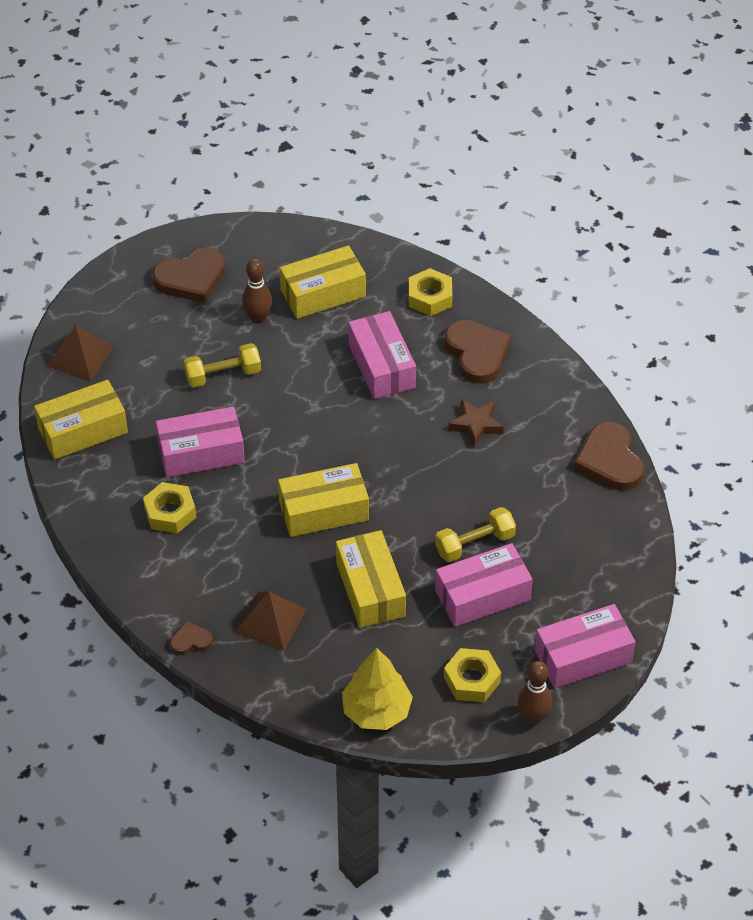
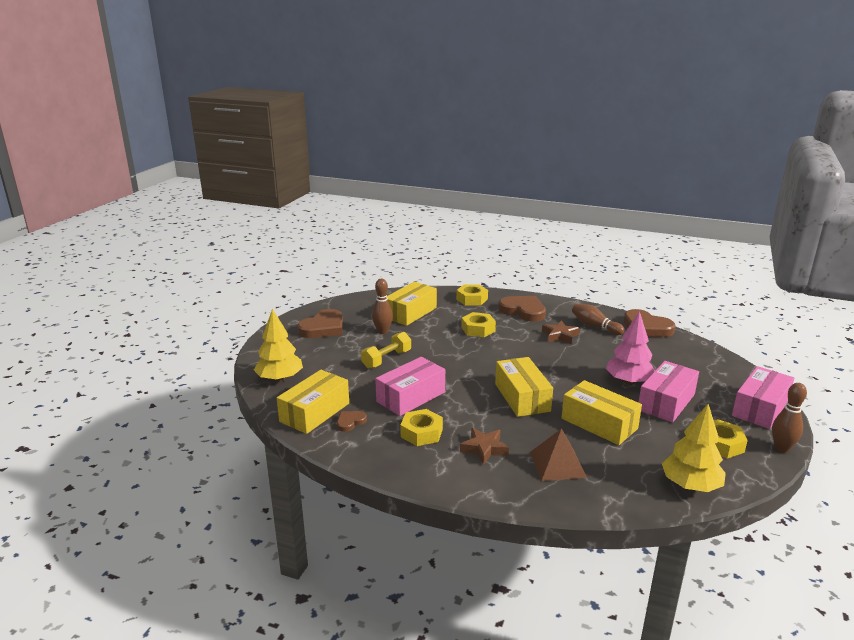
camera: 30 degrees left, 25 degrees down
(80, 356) = (280, 379): brown pyramid -> yellow tree
(191, 641) = (516, 498): brown heart -> brown heart (350, 422)
(215, 565) = (484, 449): none -> brown star
(324, 511) = (522, 397): yellow box -> yellow box turned 60 degrees counterclockwise
(381, 366) = (478, 329): pink box -> yellow nut
(475, 544) = (628, 381): yellow dumbbell -> pink tree
(541, 427) = (595, 326): none -> brown bowling pin

